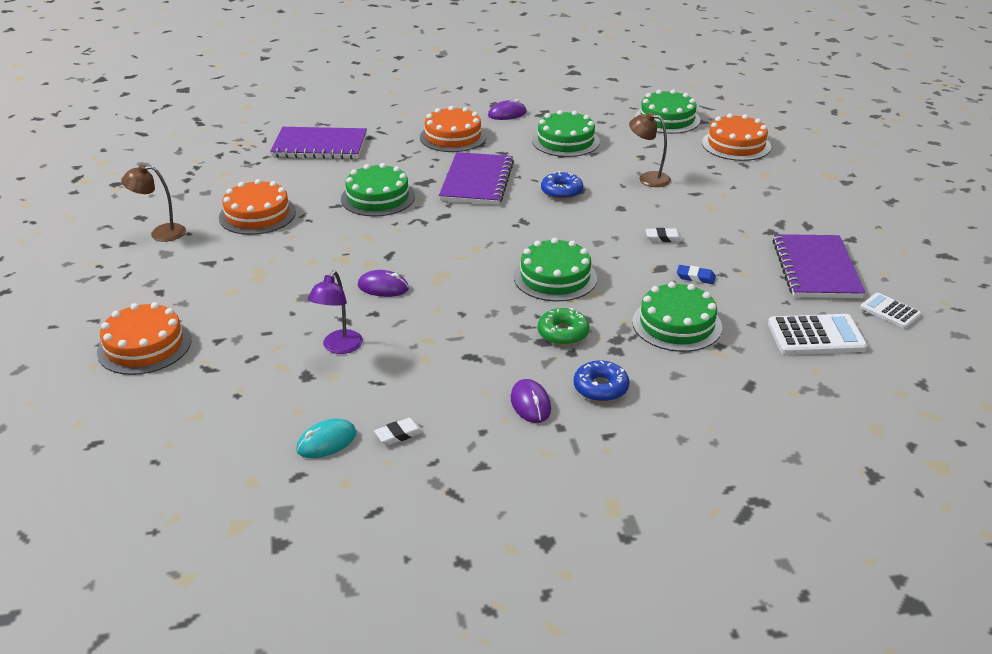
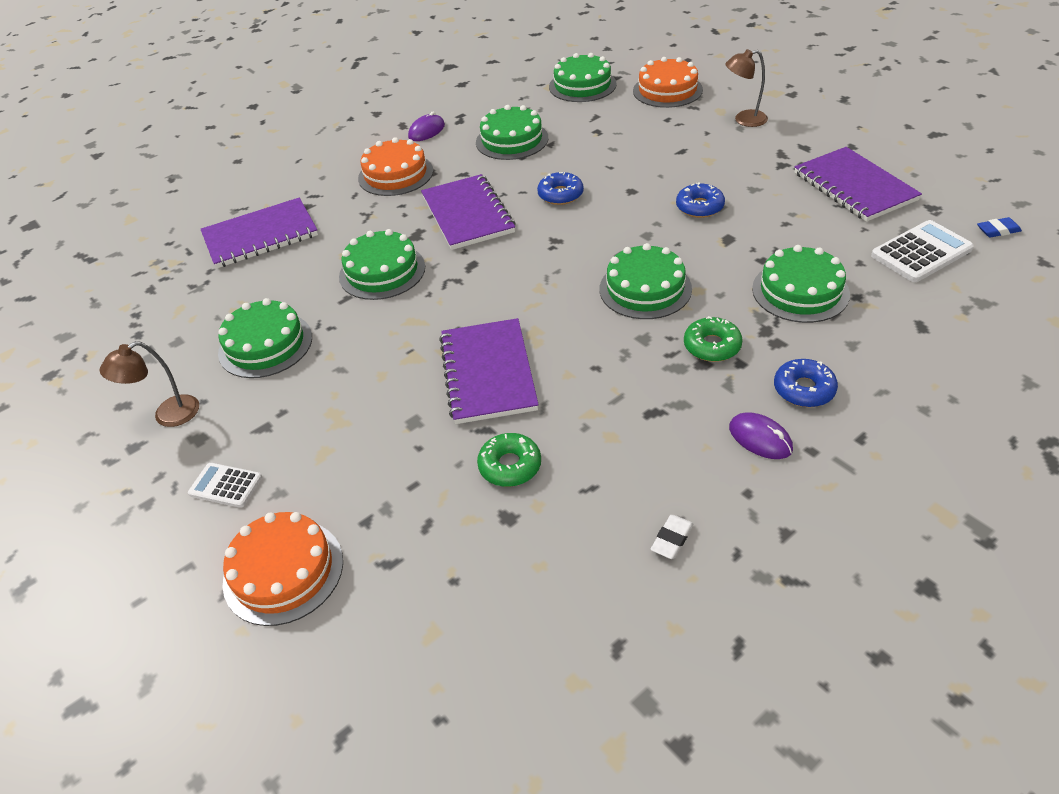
camera: 25 degrees left, 10 degrees up
(257, 215) = (265, 345): orange cake -> green cake
(326, 442) = (607, 588): turquoise mouse -> none
(339, 347) = (510, 466): purple lamp -> green donut
(383, 287) = (488, 373): purple mouse -> purple notebook
(648, 178) = (625, 151): brown lamp -> brown lamp (744, 120)
(663, 238) = (699, 207): white eraser -> blue donut
(695, 277) = (767, 236): blue eraser -> blue eraser (998, 230)
(890, 311) = (950, 203): white calculator -> white calculator (225, 486)

